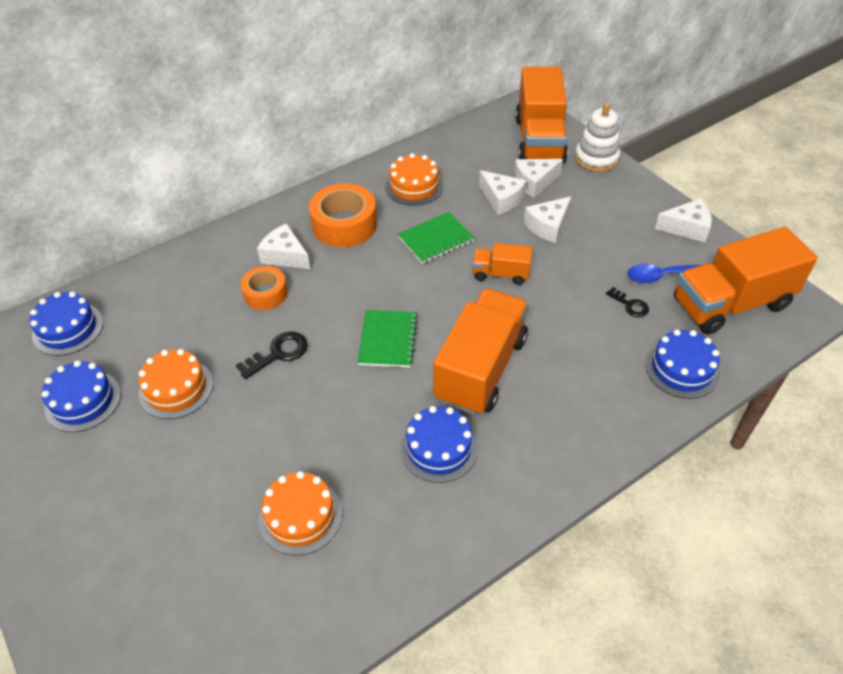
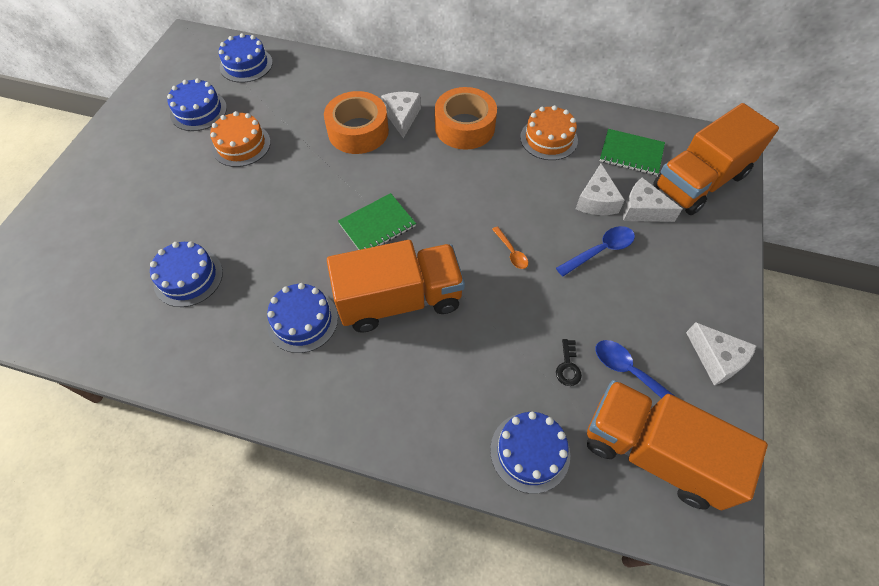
camera: 50 degrees right, 10 degrees up
(265, 293) = (358, 131): orange tape -> orange tape, size x1.61
(278, 353) = (312, 174): black key -> none
(300, 516) = (188, 277): orange cake -> blue cake
(435, 239) = (506, 188): green notebook -> green notebook (631, 153)
(501, 274) = (511, 252): orange truck -> orange spoon
(548, 226) = (600, 251): white cheese -> blue spoon
(596, 158) = (726, 235): white stacking toy -> none

